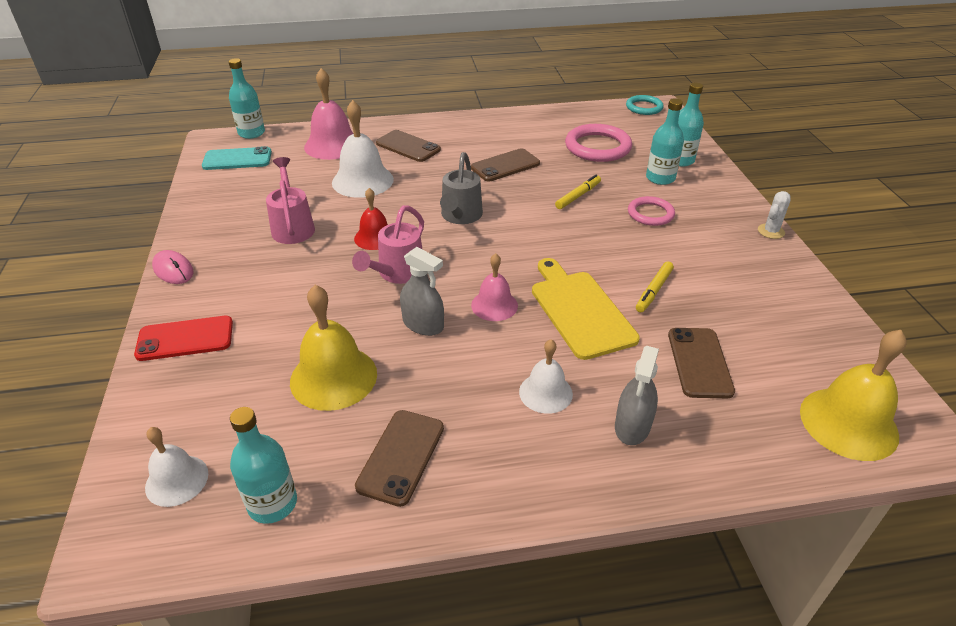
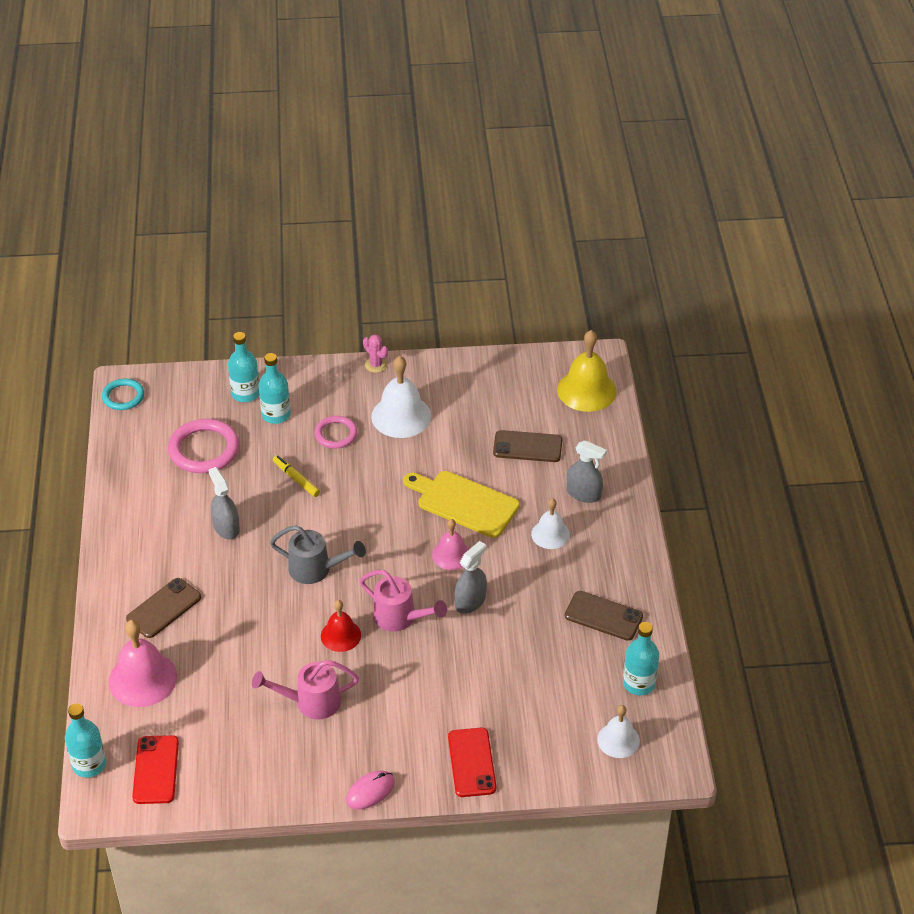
camera: 85 degrees left, 5 degrees up
(237, 159) = (156, 770): turquoise phone -> red phone
(333, 377) = (525, 657): yellow bell -> none
(362, 181) = (231, 648): white bell -> white bell (401, 416)
(505, 166) = (226, 527): brown phone -> grey spray bottle
(579, 310) = (464, 503): yellow cutting board -> yellow cutting board turned 45 degrees clockwise
(653, 291) = (445, 454): yellow marker -> none
(771, 231) = (376, 365): white cactus -> pink cactus

